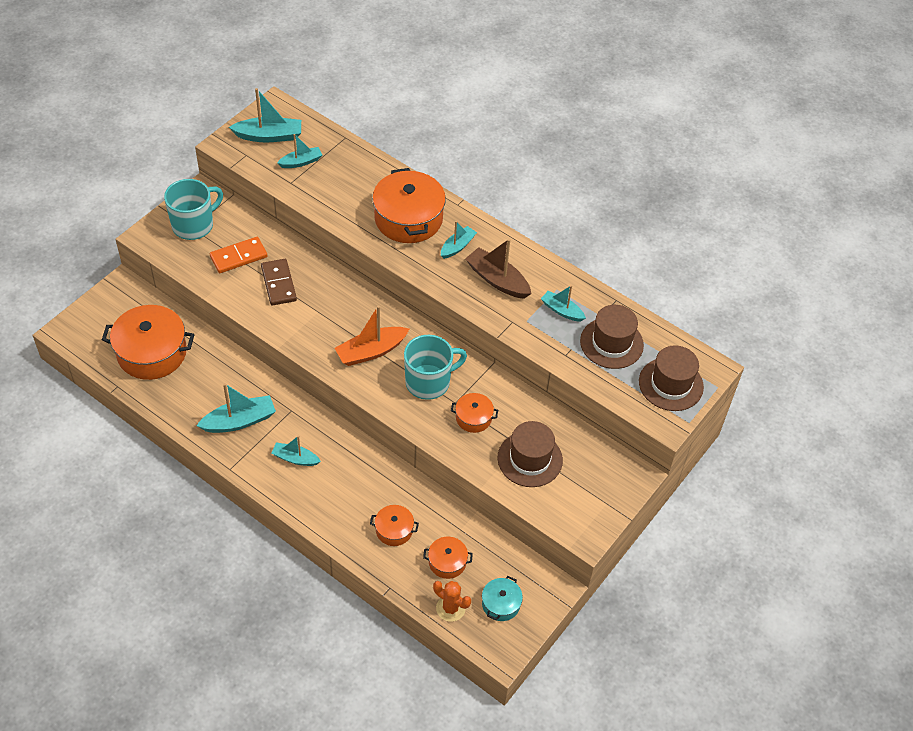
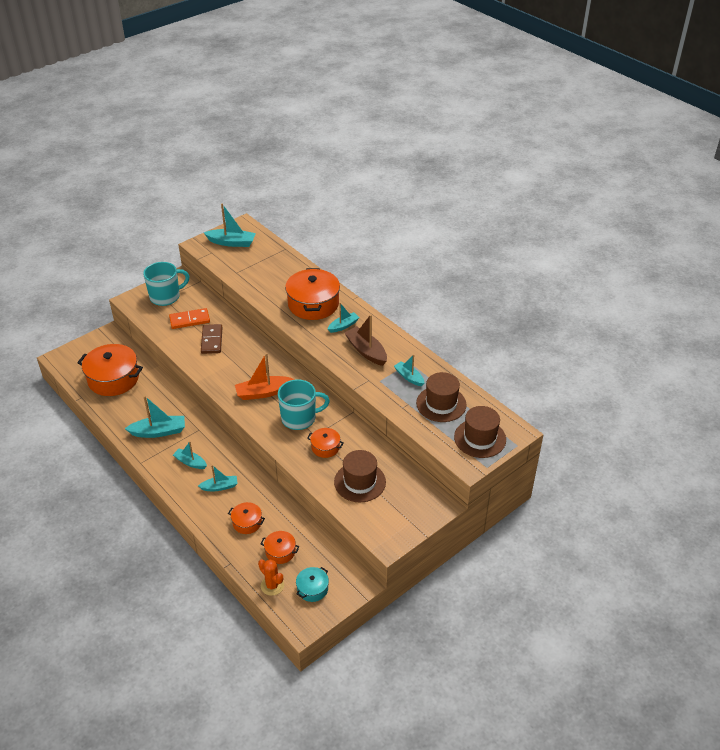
camera: 15 degrees right, 10 degrees down
(301, 162) = (248, 260): turquoise boat -> turquoise boat (220, 487)

